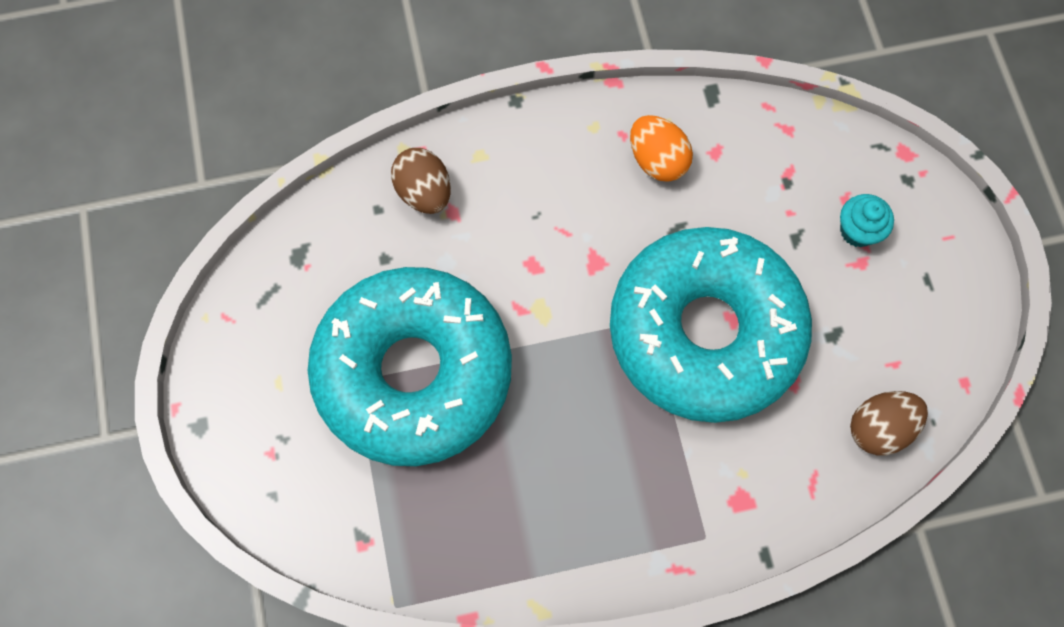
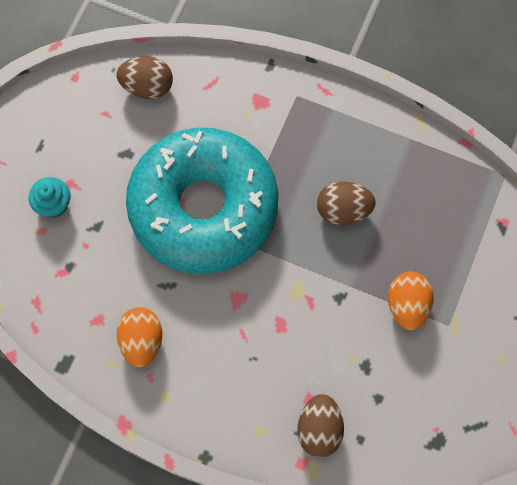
camera: 145 degrees left, 0 degrees up
(414, 372) = (407, 305): turquoise donut -> orange egg
(553, 432) = (343, 210): none -> brown egg

